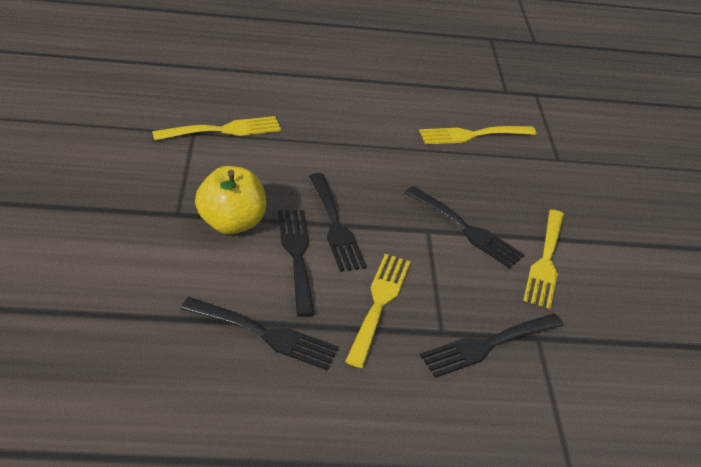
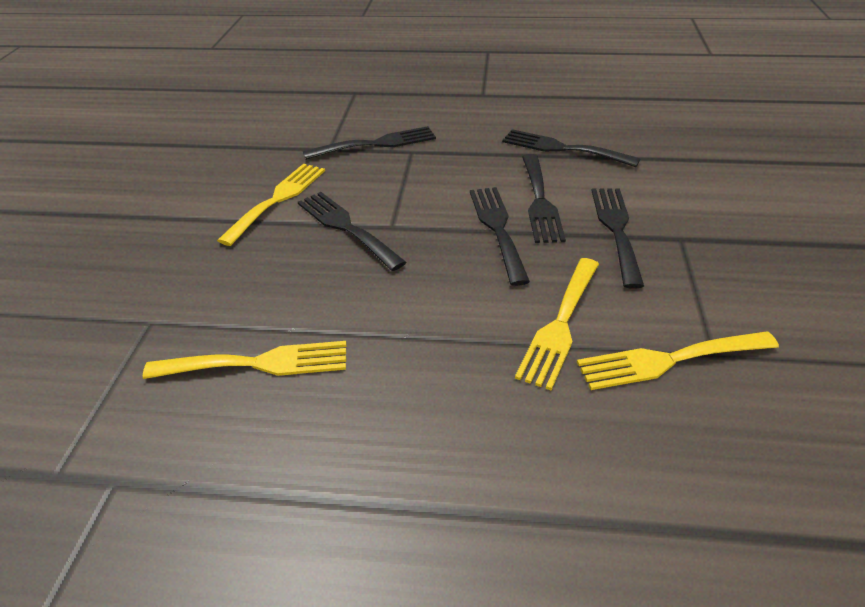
camera: 165 degrees left, 0 degrees up
(231, 223) = (616, 230): yellow apple -> black fork
(379, 303) = (462, 167): yellow fork -> yellow fork (560, 325)

